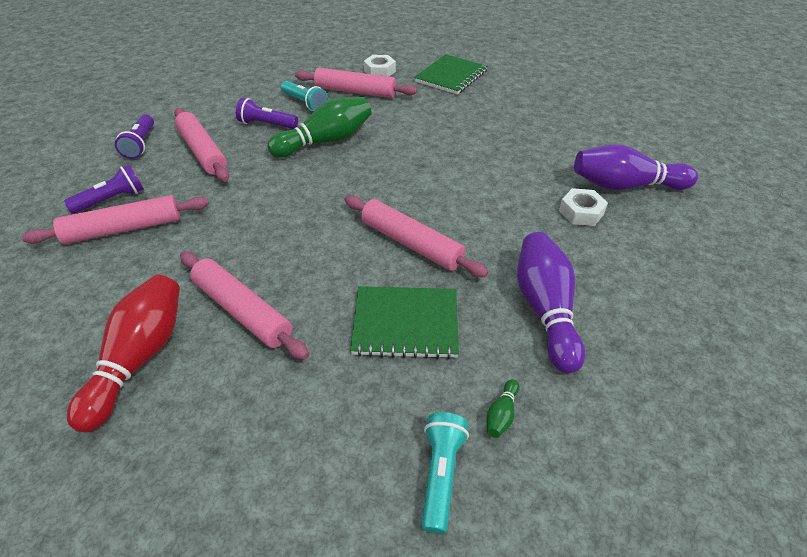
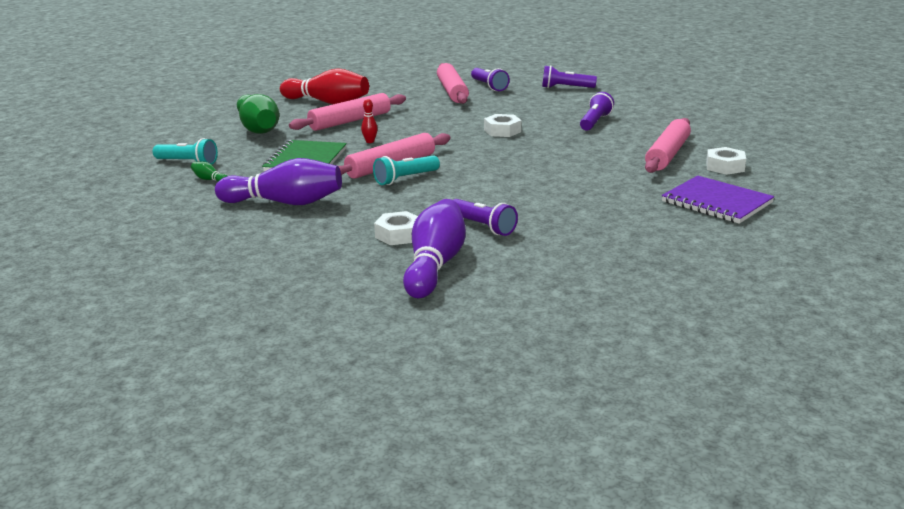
camera: 100 degrees right, 20 degrees down
(203, 151) = (551, 104): pink rolling pin -> none
(292, 177) = (502, 131): none -> white nut
(305, 103) = (639, 134): turquoise flashlight -> turquoise flashlight (405, 179)
(325, 141) = (560, 142): green bowling pin -> green bowling pin (258, 128)
(329, 275) = (370, 141): none -> red bowling pin
(451, 76) = (717, 202): green notebook -> purple notebook
(540, 169) = (483, 226): none -> purple flashlight

